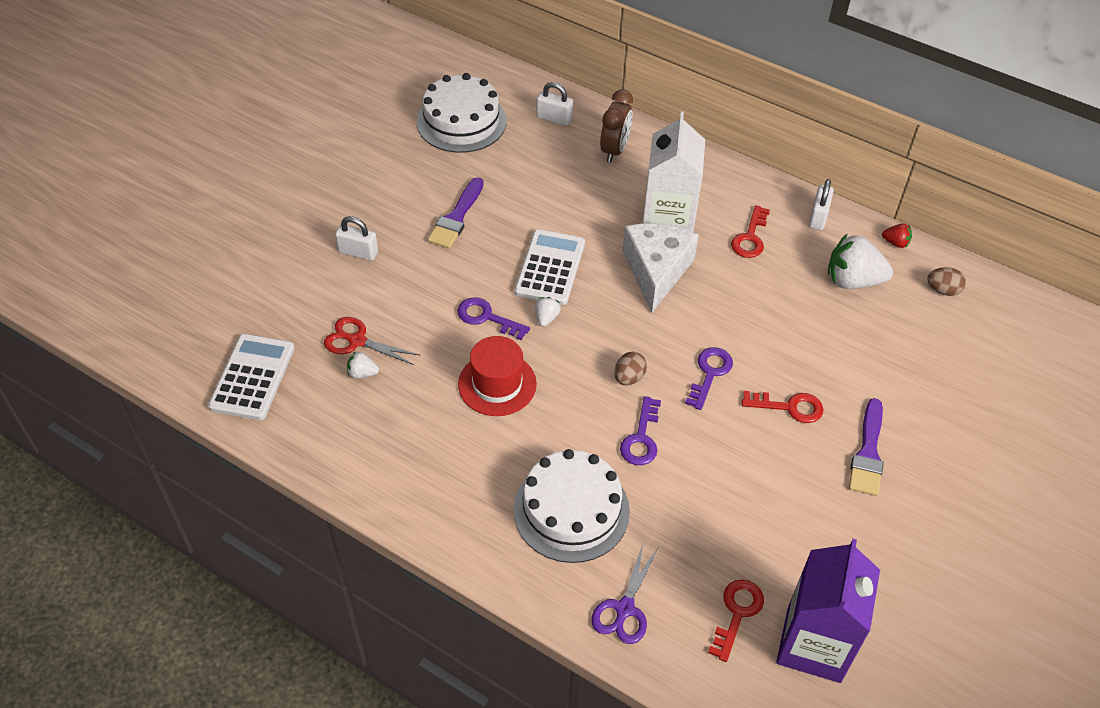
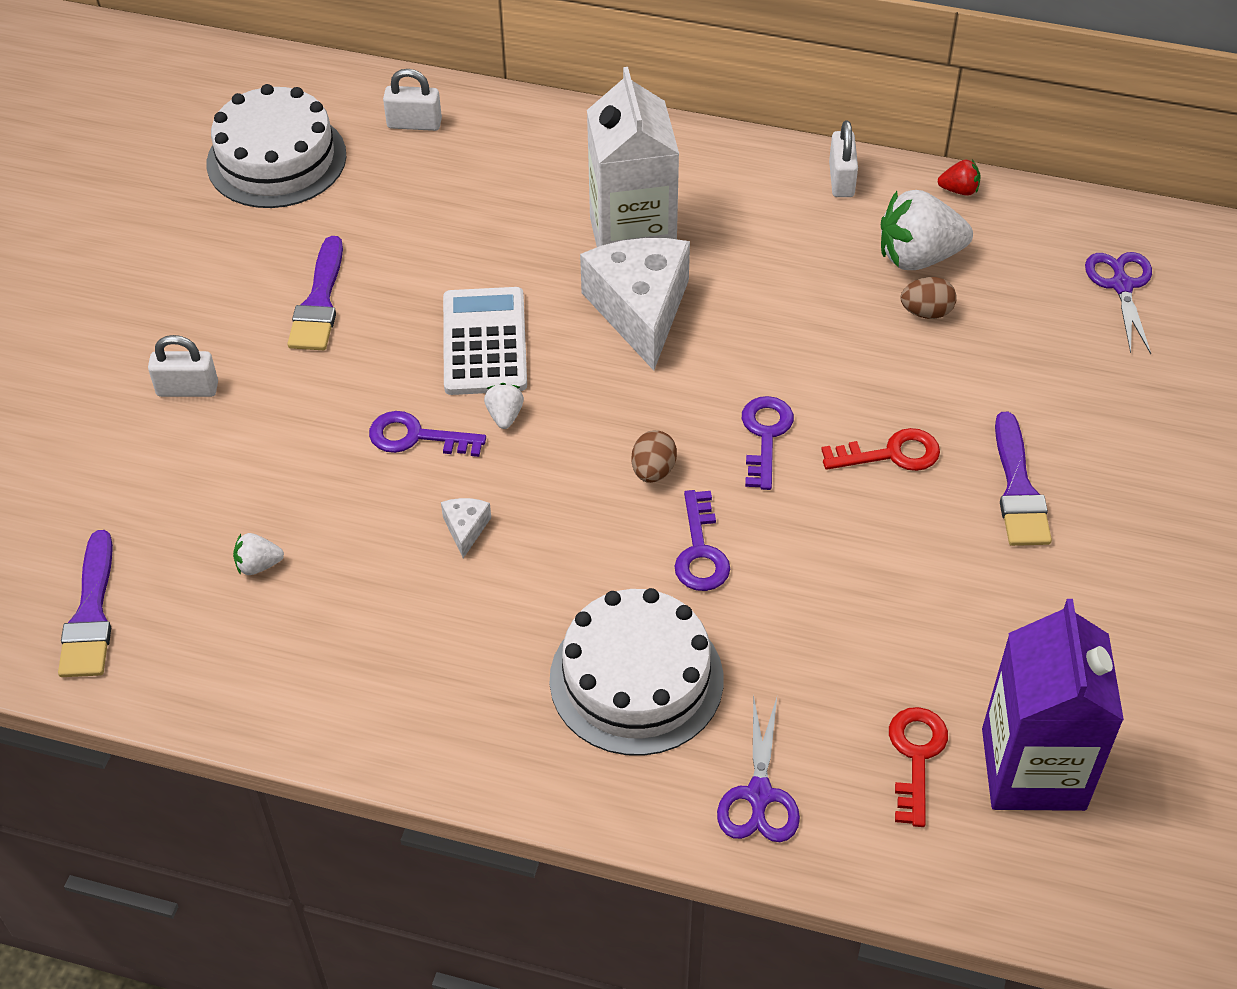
camera: 15 degrees left, 0 degrees up
(252, 377) = (91, 614): white calculator -> purple brush
(357, 341) = (233, 519): red scissors -> none
(497, 384) = (466, 529): red hat -> white cheese
(614, 150) = (519, 150): brown clock -> none
(750, 237) = (757, 230): red key -> none
(942, 290) = (1044, 241): brown egg -> brown egg (926, 312)
(986, 333) = (1121, 285): none -> purple scissors

